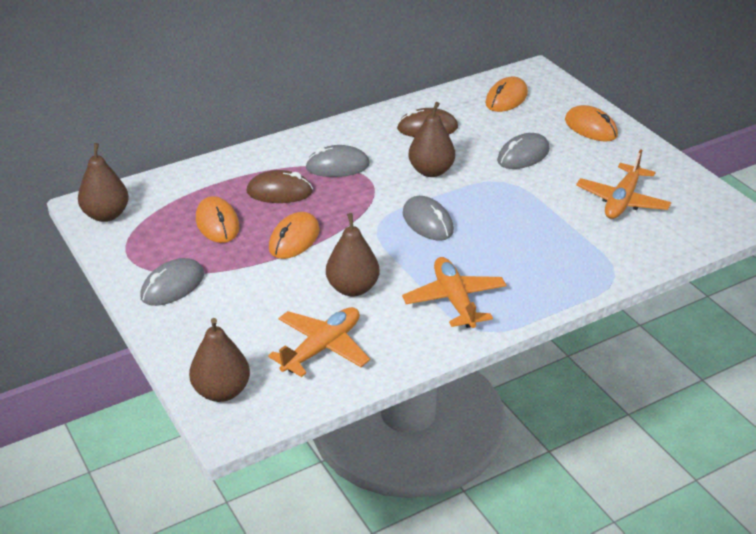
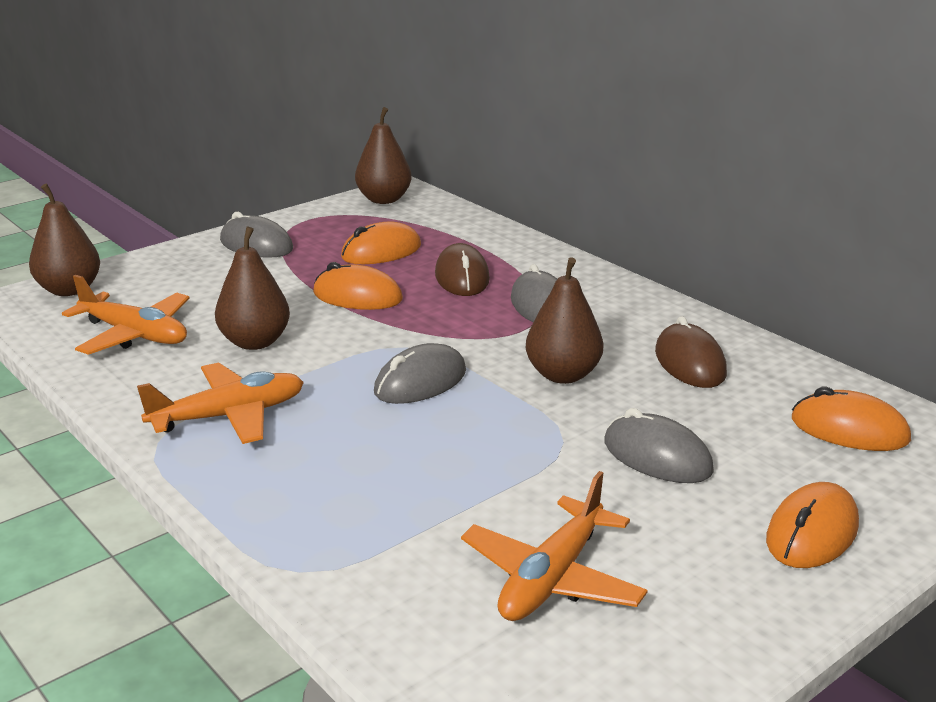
camera: 80 degrees right, 10 degrees down
(622, 201) = (552, 578): orange plane -> orange plane turned 75 degrees counterclockwise

